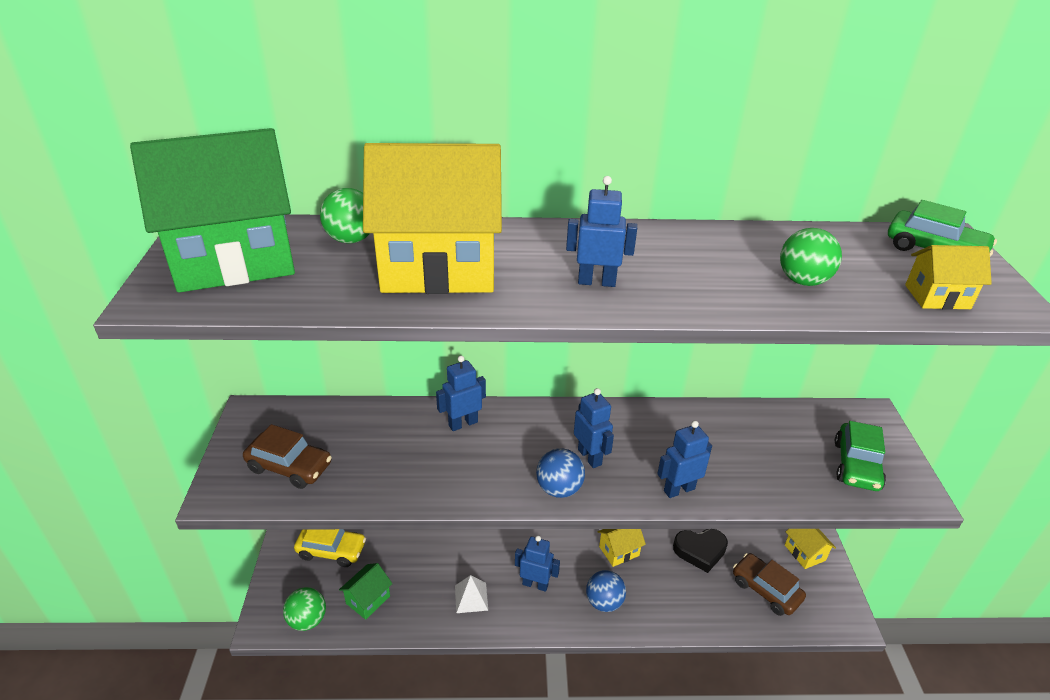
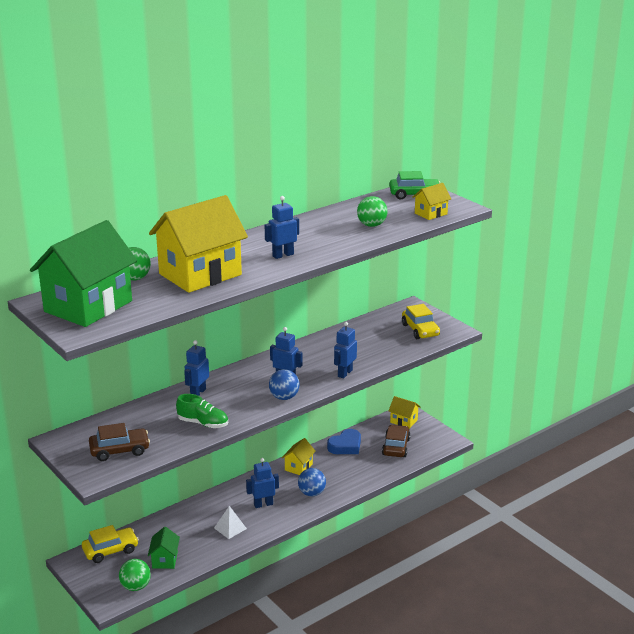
camera: 35 degrees left, 10 degrees down
(420, 477) = (203, 423): none -> green shoe
(700, 551) = (345, 446): black heart -> blue heart
(766, 589) = (396, 447): brown car -> brown car turned 90 degrees clockwise
(856, 465) = (420, 330): green car -> yellow car

